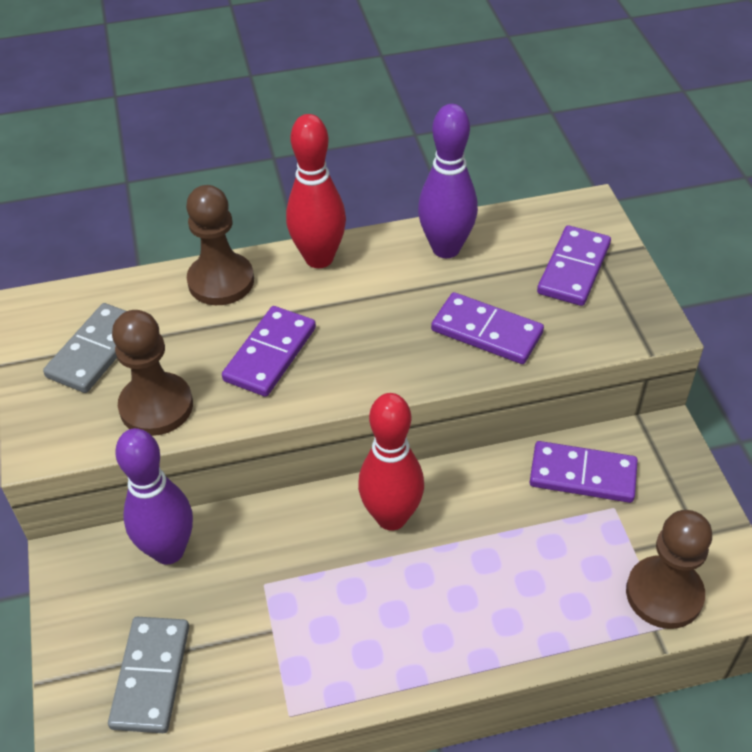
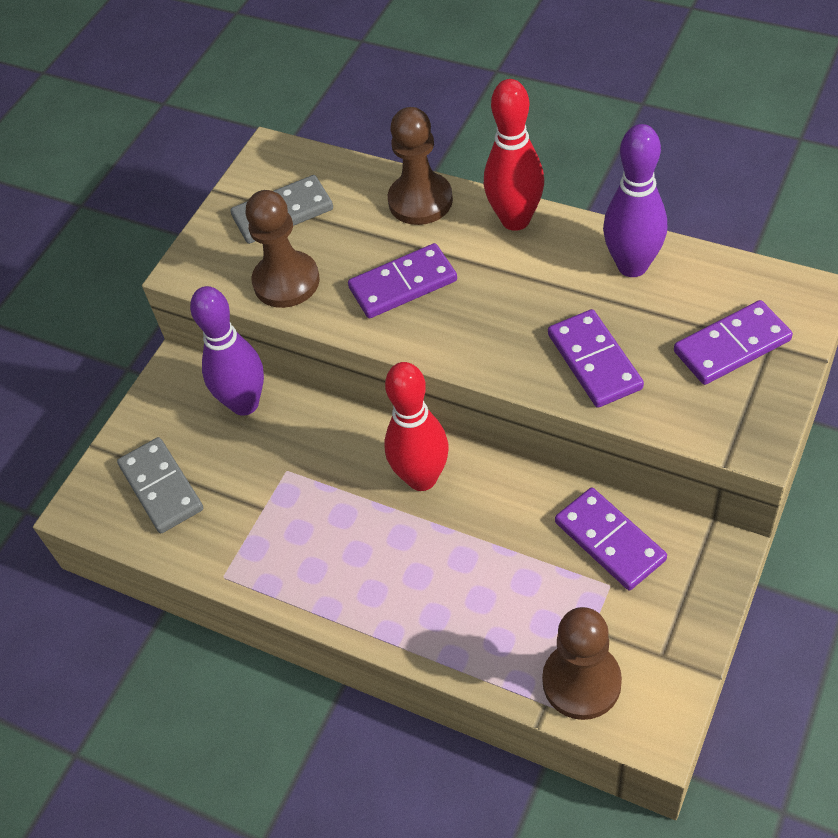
camera: 45 degrees right, 5 degrees up
(151, 676) = (161, 487): grey domino -> grey domino turned 75 degrees counterclockwise

